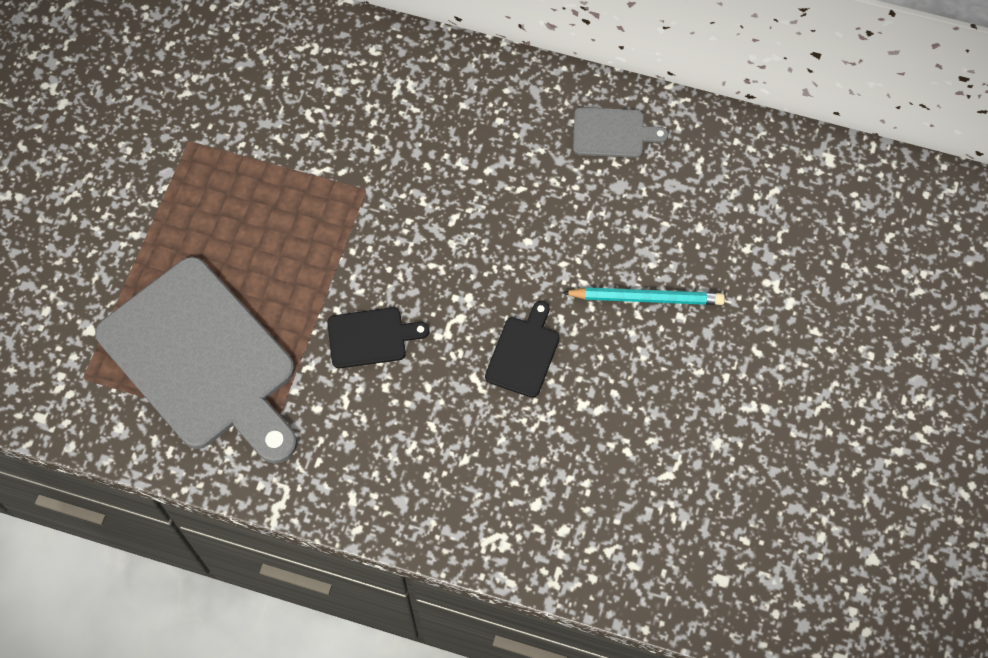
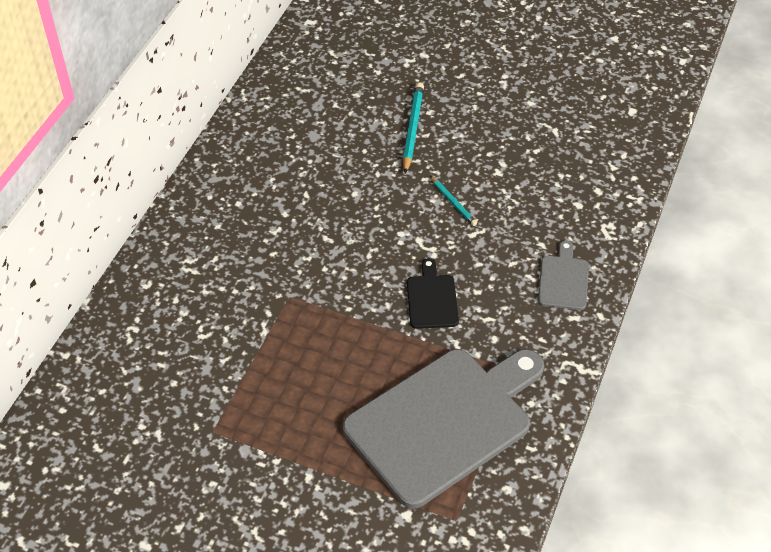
camera: 85 degrees left, 15 degrees down
(524, 353) = (453, 202): black cutting board -> turquoise pencil
(612, 133) = (265, 135): grey cutting board -> grey cutting board (563, 280)

